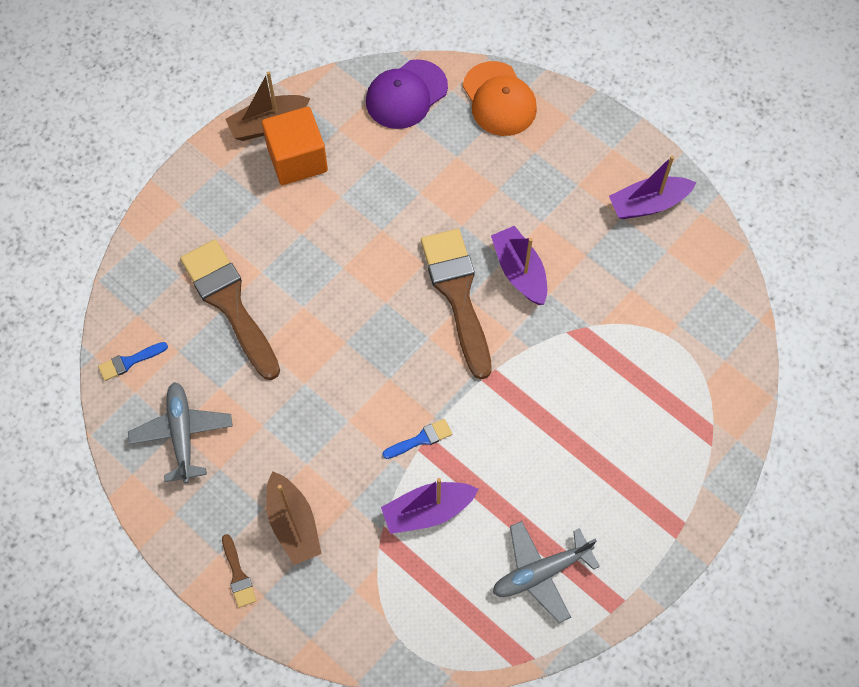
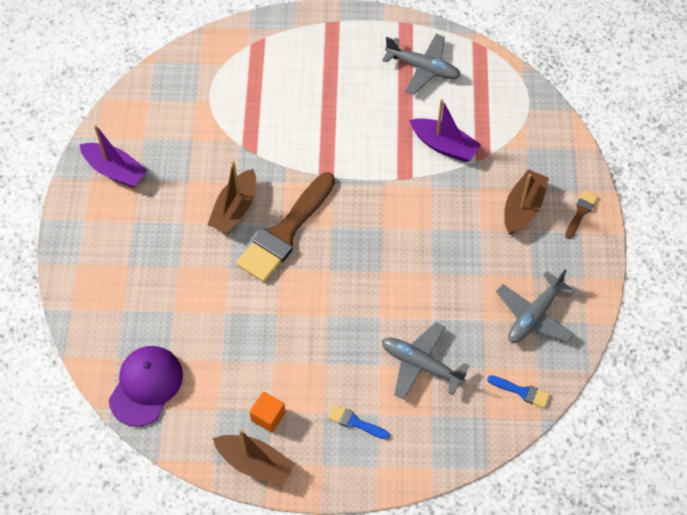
camera: 130 degrees left, 5 degrees down
(230, 303) = (421, 364): brown brush -> grey plane
(297, 159) = (268, 416): orange cube -> orange cube, size x0.53
(406, 94) = (146, 386): purple cap -> purple cap turned 75 degrees counterclockwise
(421, 439) = (404, 181): blue brush -> blue brush (355, 422)
(499, 99) = (98, 320): orange cap -> none
(519, 271) = (235, 209): purple boat -> brown boat

